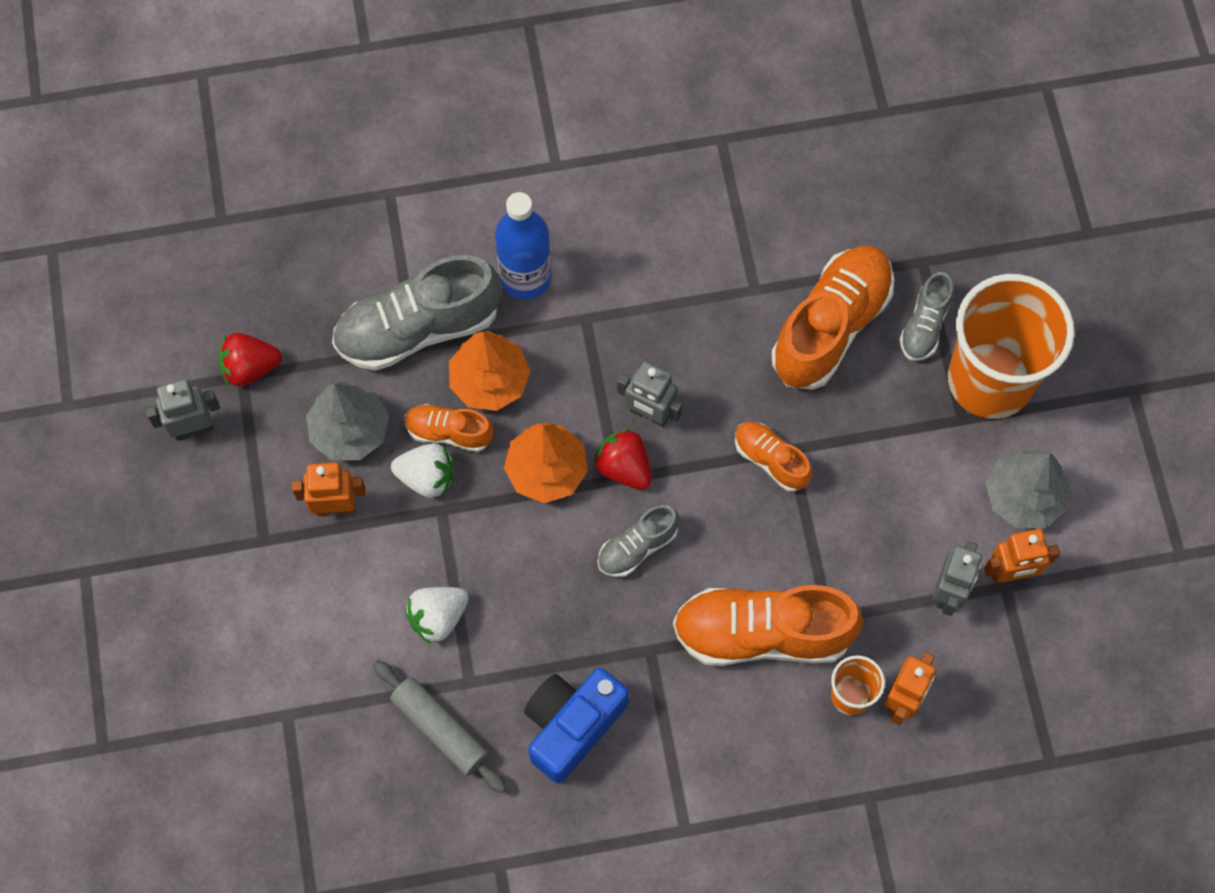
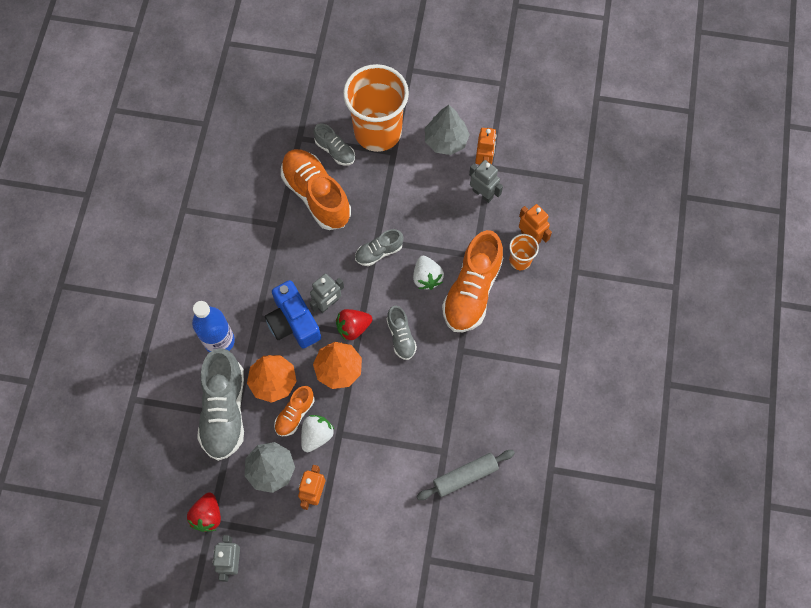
camera: 70 degrees left, 0 degrees up
(438, 617) = (401, 456): white strawberry -> white strawberry (426, 277)
(572, 725) = (487, 405): blue camera -> blue camera (293, 322)
(771, 460) = (379, 252): orange shoe -> grey shoe

